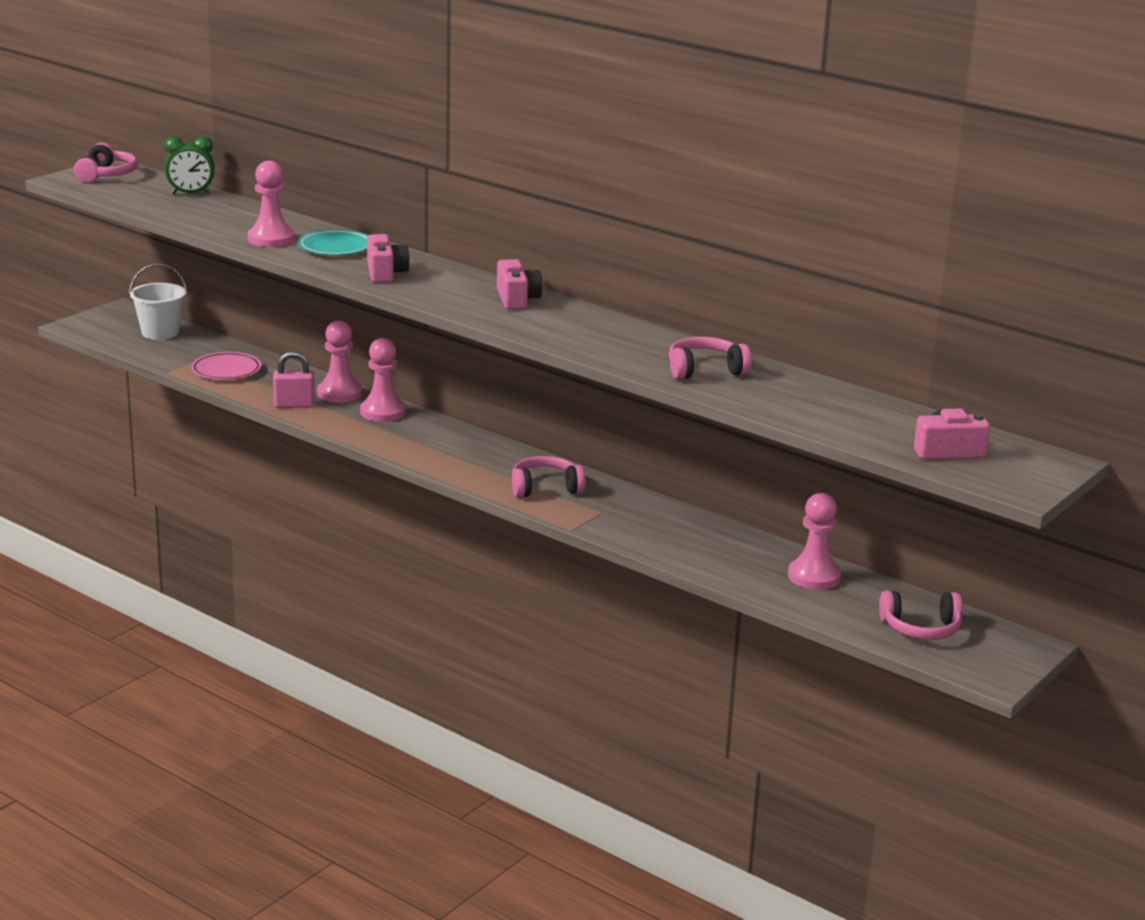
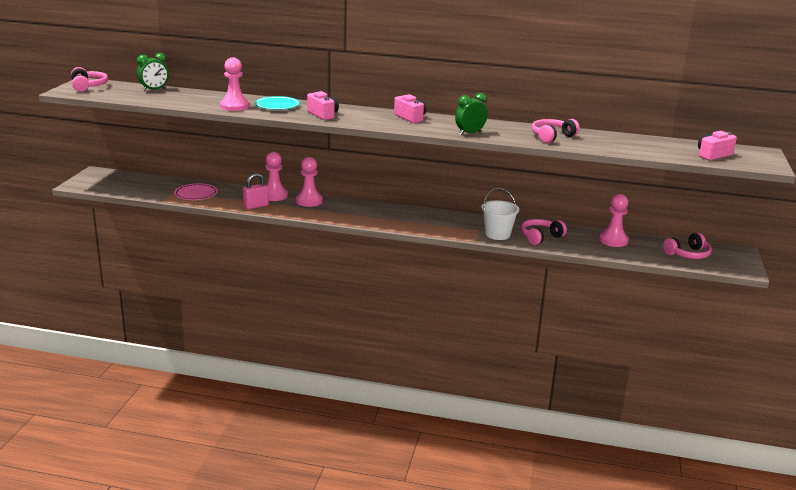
camera: 25 degrees left, 0 degrees up
(160, 332) = (133, 181): white bucket -> white bucket (497, 234)
(545, 488) = (438, 223): pink headphones -> pink headphones (540, 237)
(573, 342) = (470, 133): none -> green clock

